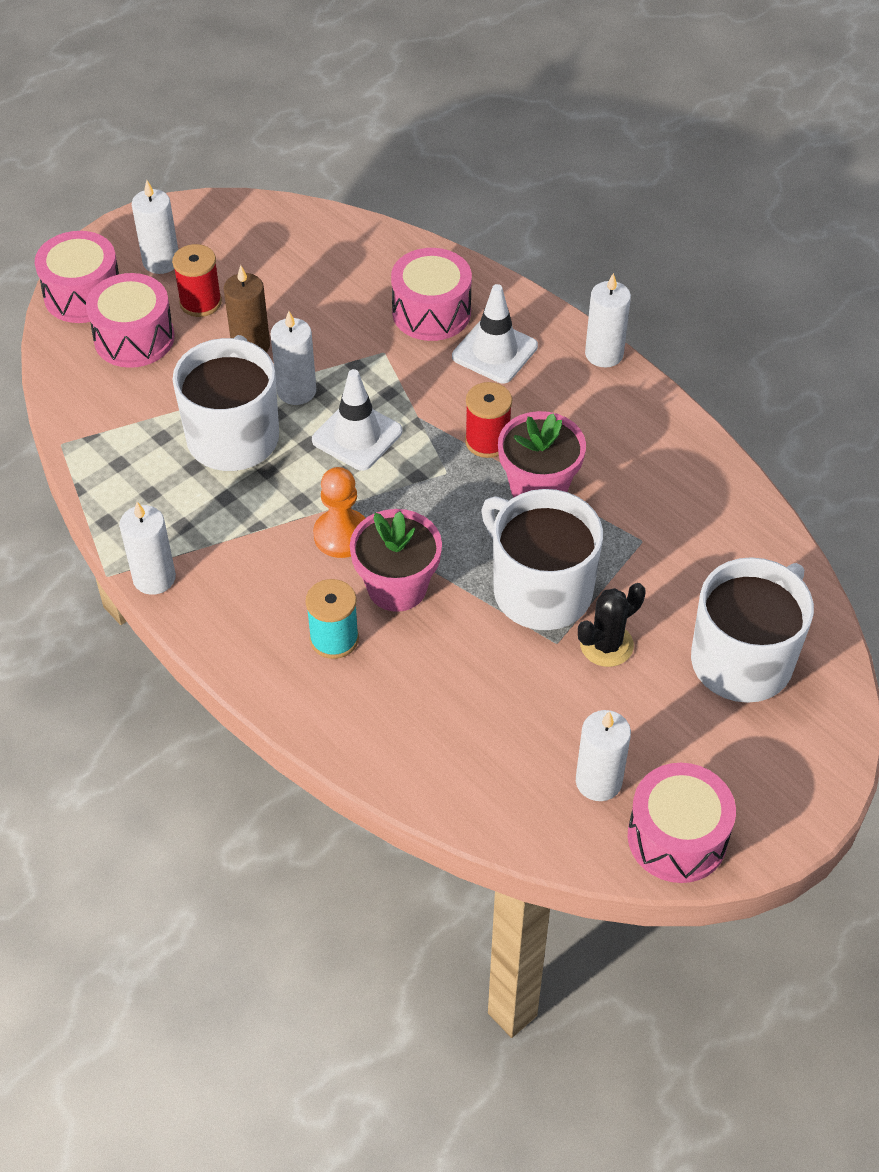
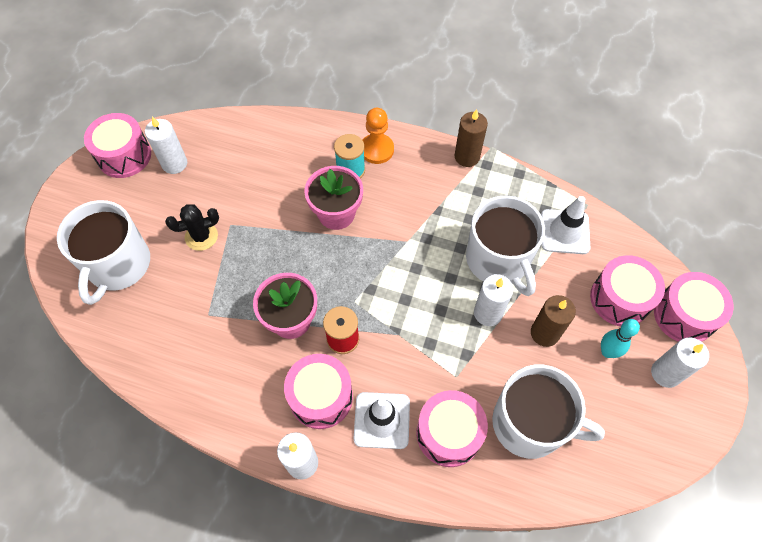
camera: 150 degrees right, 10 degrees up
(154, 578) = (467, 157): white candle -> brown candle
(200, 302) = (607, 352): red spool -> turquoise bowling pin
(342, 535) = (388, 229): orange pawn -> orange pawn (377, 150)
(357, 436) = (426, 299): white traffic cone -> white traffic cone (564, 232)
(540, 590) = (255, 251): white mug -> white mug (530, 423)
(549, 399) = (321, 397): none -> pink drum
(606, 645) = (201, 236): black cactus -> black cactus turned 45 degrees clockwise

